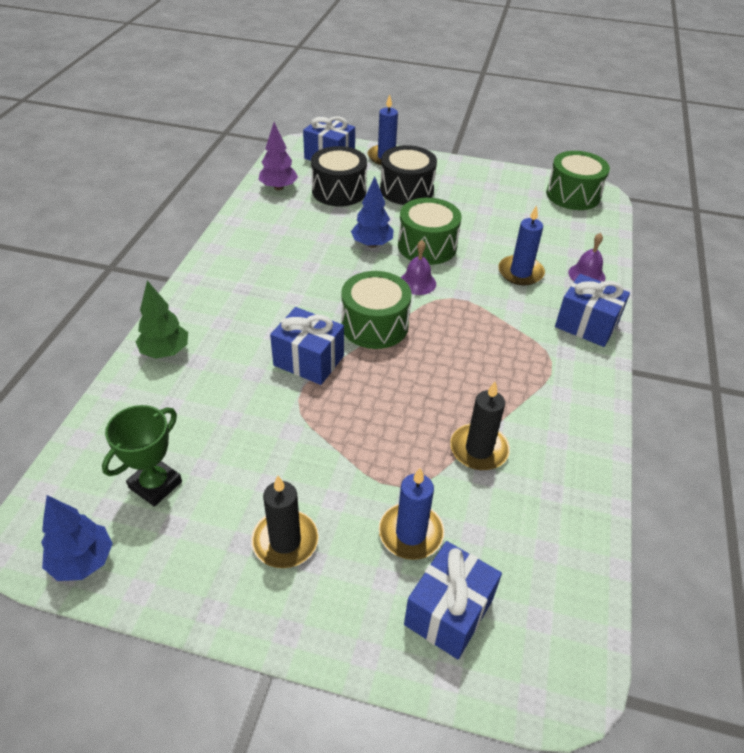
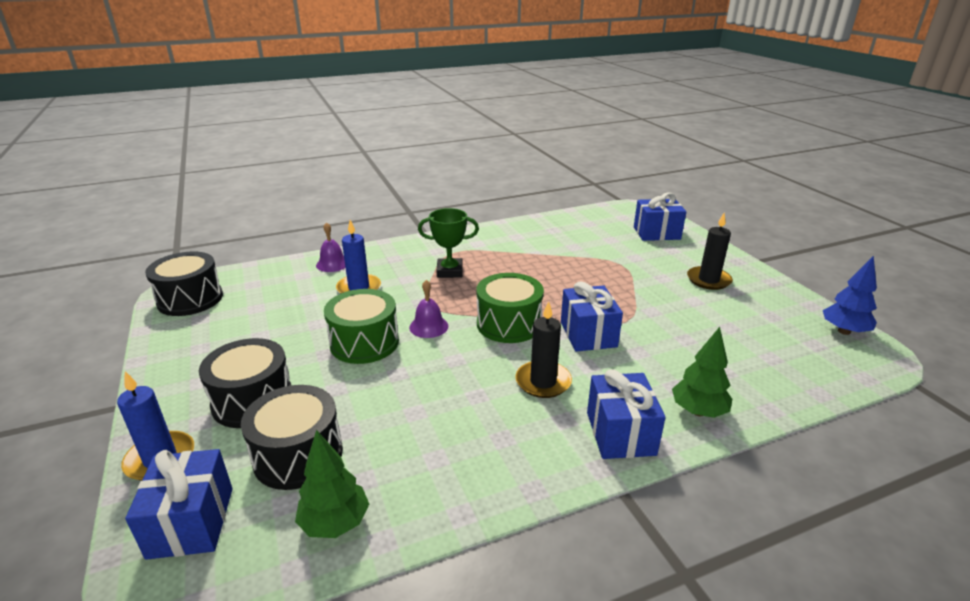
camera: 125 degrees left, 15 degrees down
(155, 485) = (771, 337): green trophy -> green trophy (449, 271)
(278, 188) = (335, 523): purple tree -> green tree
(372, 244) = (395, 375): blue tree -> none
(411, 533) = (640, 252): blue candle -> none
(479, 449) = (559, 252): black candle -> black candle (543, 382)
(573, 195) = (190, 299): green drum -> black drum
(586, 325) = (398, 251): blue gift -> blue gift (620, 433)

